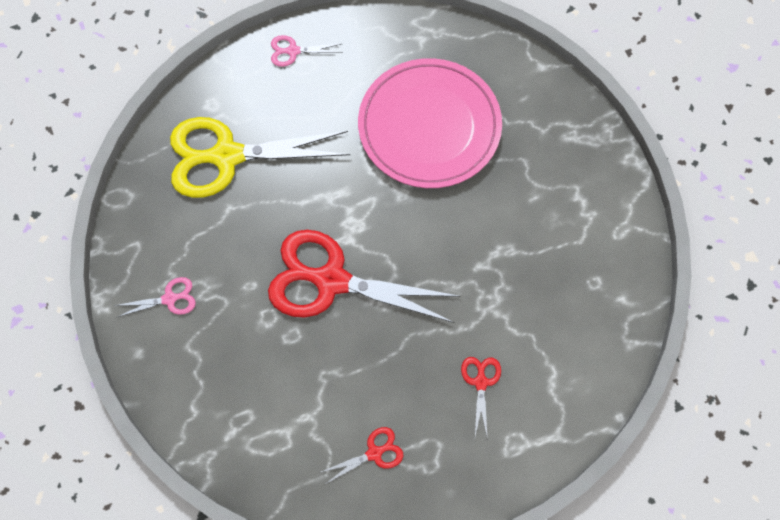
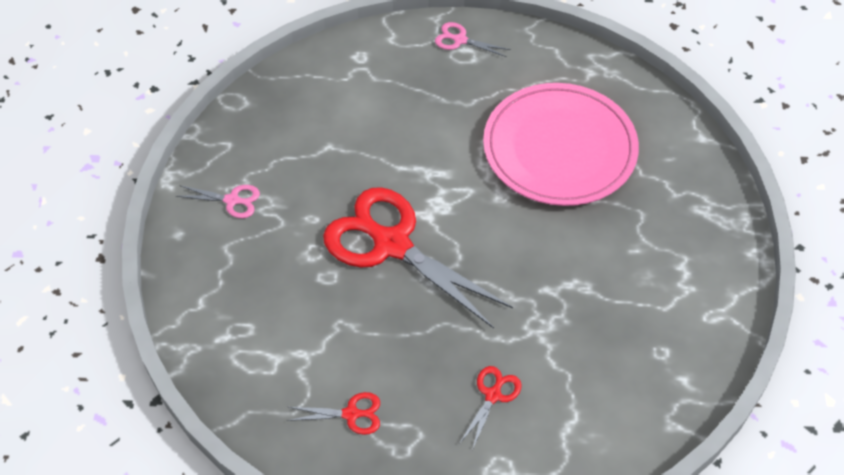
camera: 25 degrees right, 15 degrees down
(227, 156) = (351, 103): yellow scissors -> none

